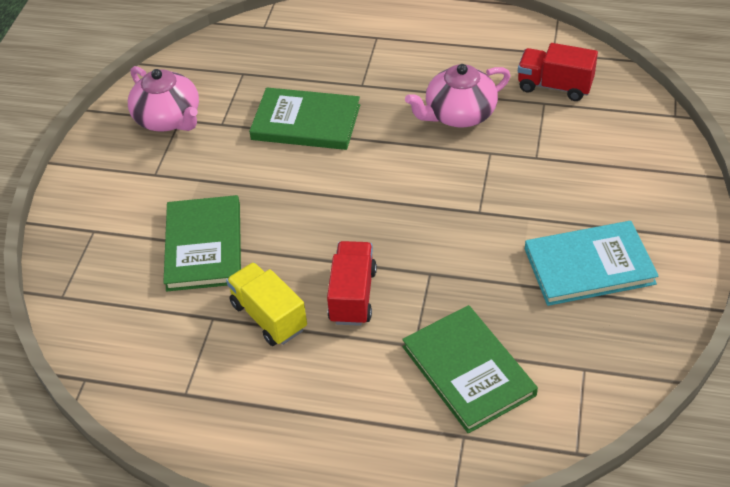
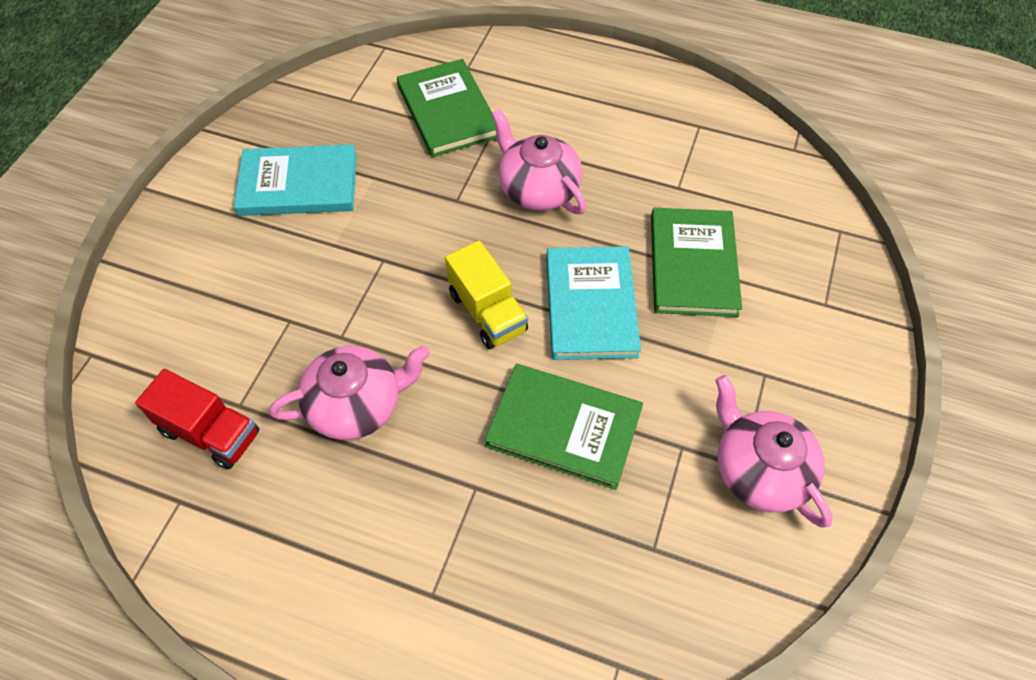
camera: 175 degrees left, 10 degrees up
(269, 316) = (622, 180): yellow truck -> yellow truck (487, 312)
(292, 202) = (591, 305): none -> turquoise book
(353, 296) = (538, 188): red truck -> pink teapot

